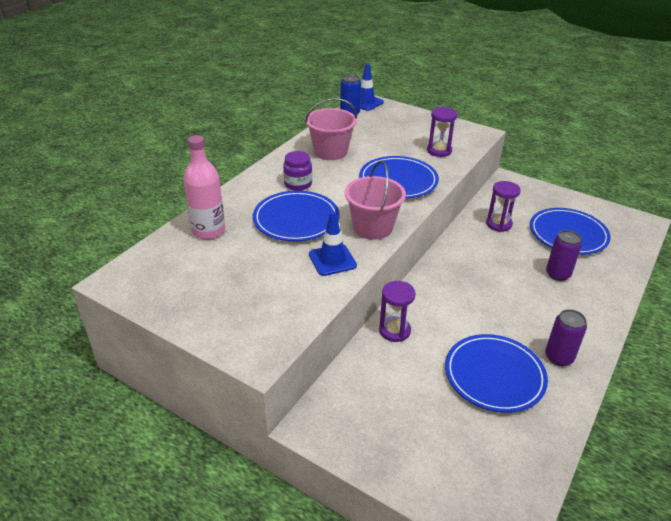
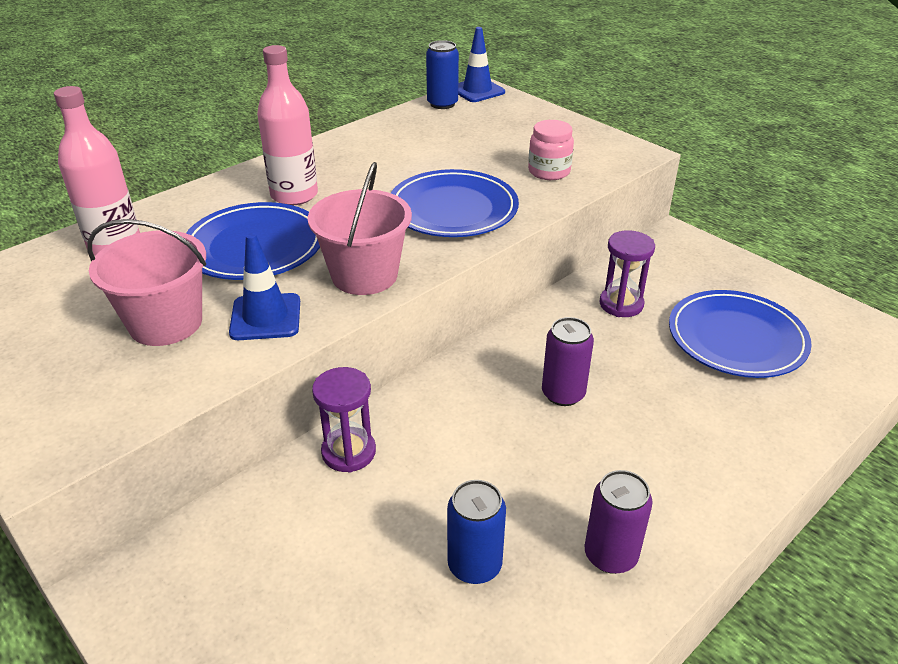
camera: 15 degrees right, 0 degrees up
(298, 184) = (294, 195): purple jar -> pink bottle
(330, 151) = (376, 154): pink bucket -> pink bucket (166, 323)
(439, 151) = (549, 171): purple hourglass -> pink jar
(494, 375) = (474, 565): blue plate -> blue can
(558, 274) = (683, 404): purple can -> purple can (563, 394)

